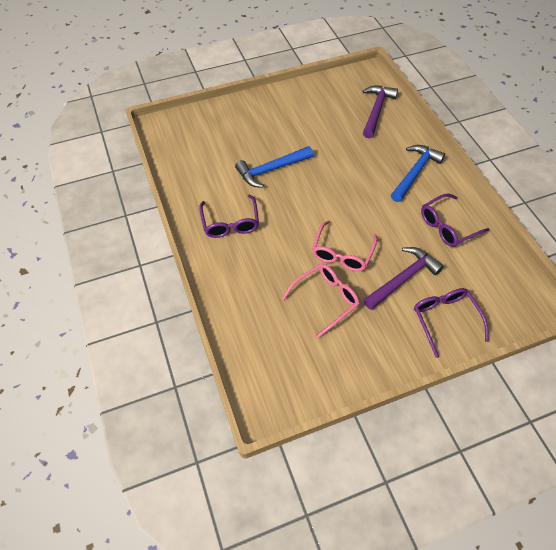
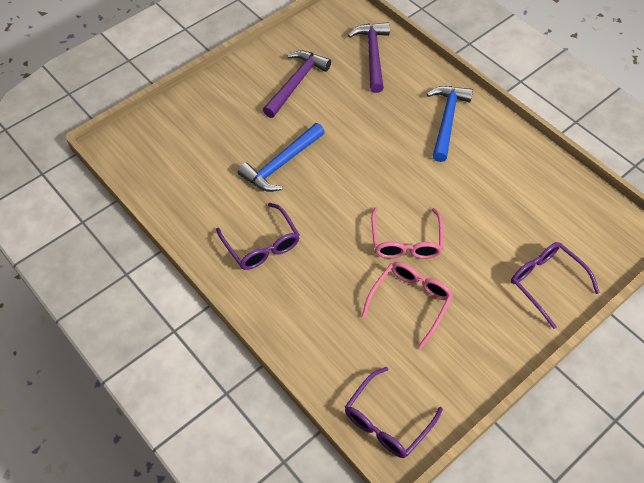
camera: 20 degrees left, 0 degrees up
(403, 278) = (484, 250): purple hammer -> purple hammer (296, 83)
(447, 226) = (507, 174): purple glasses -> purple glasses (387, 421)

